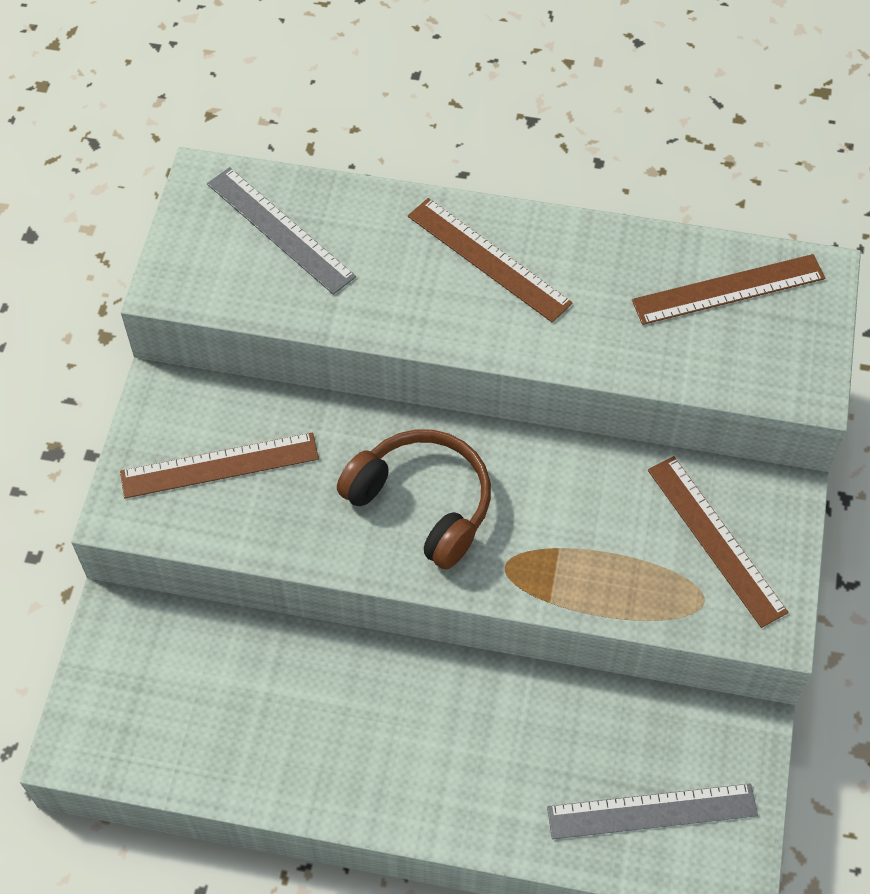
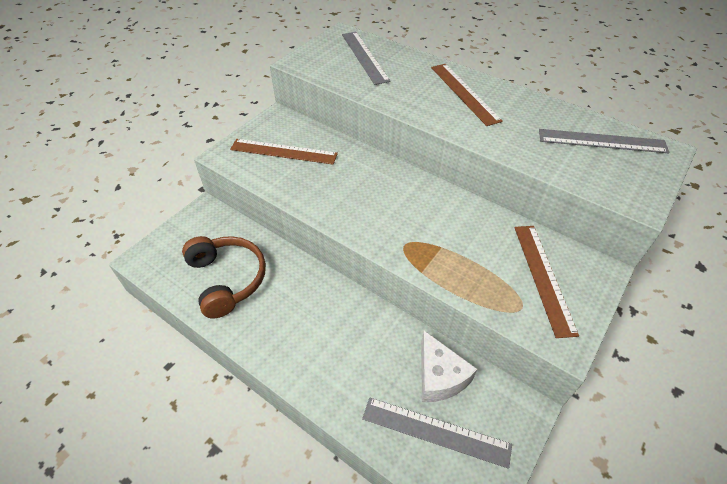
camera: 25 degrees right, 10 degrees down
(422, 503) = (375, 200): brown headphones -> brown headphones (227, 279)
(625, 735) = (439, 377): none -> white cheese
(728, 289) = (602, 141): brown ruler -> grey ruler

